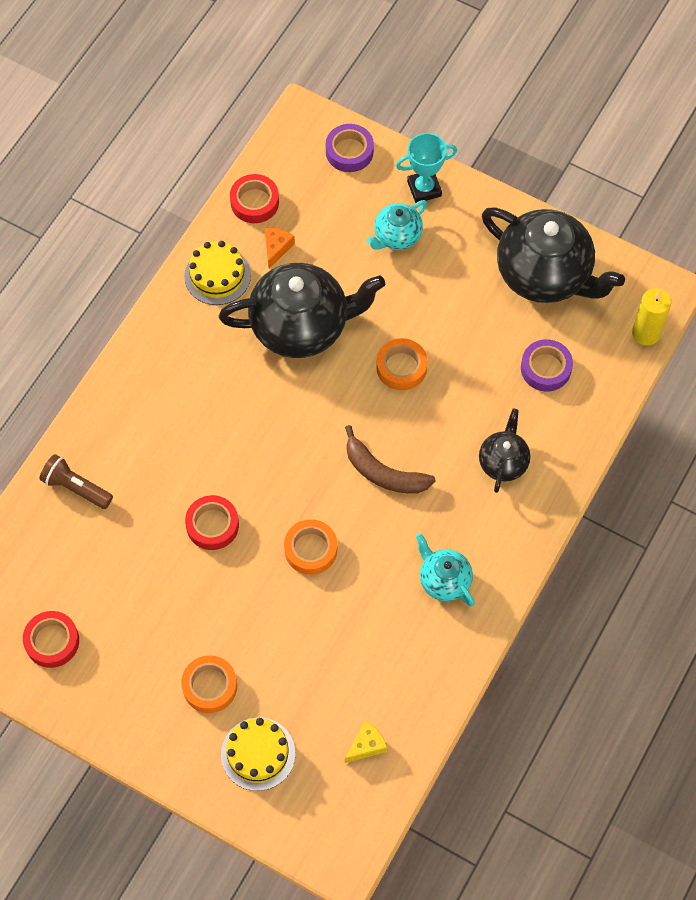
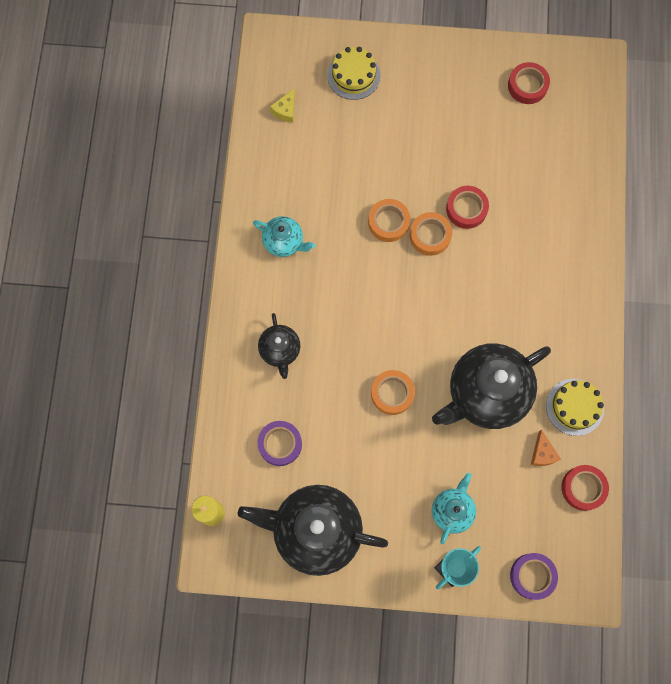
camera: 155 degrees right, 10 degrees up
(76, 487) = (577, 193): brown flashlight -> none
(210, 686) = (407, 103): orange tape -> orange tape (430, 236)
(383, 472) = (365, 302): brown banana -> none

